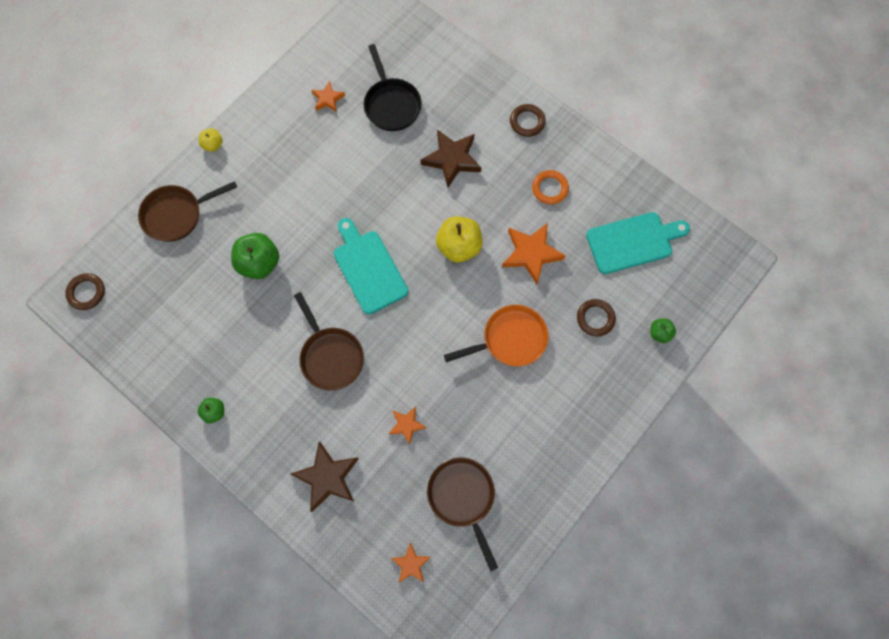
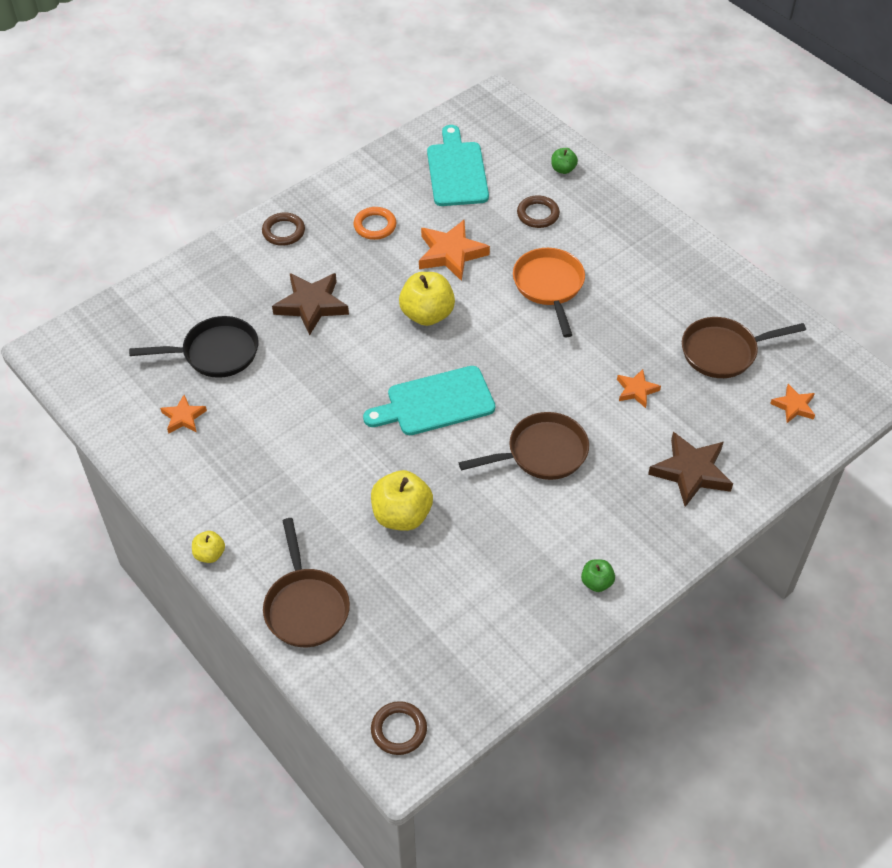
camera: 80 degrees left, 20 degrees down
(259, 263) = (402, 515): green apple -> yellow apple

